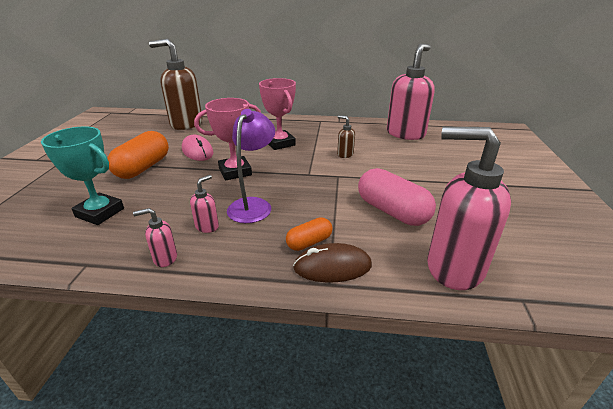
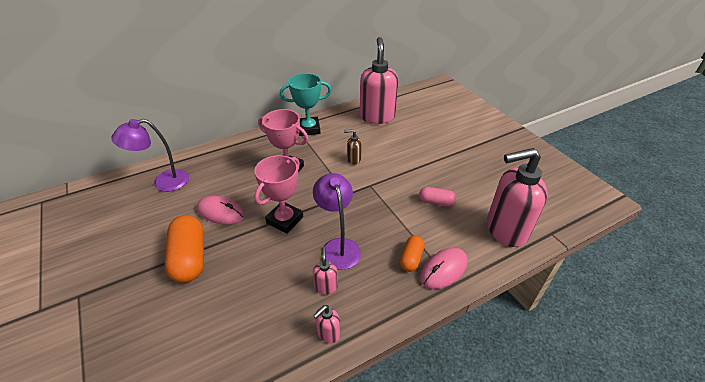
camera: 35 degrees left, 10 degrees up
(100, 213) = (214, 327): turquoise trophy -> turquoise trophy (309, 129)
(186, 124) = (163, 182): brown soap dispenser -> purple lamp
(332, 267) = (443, 269): brown mouse -> pink mouse
(392, 211) = (436, 202): pink capsule -> pink capsule, size x0.55

